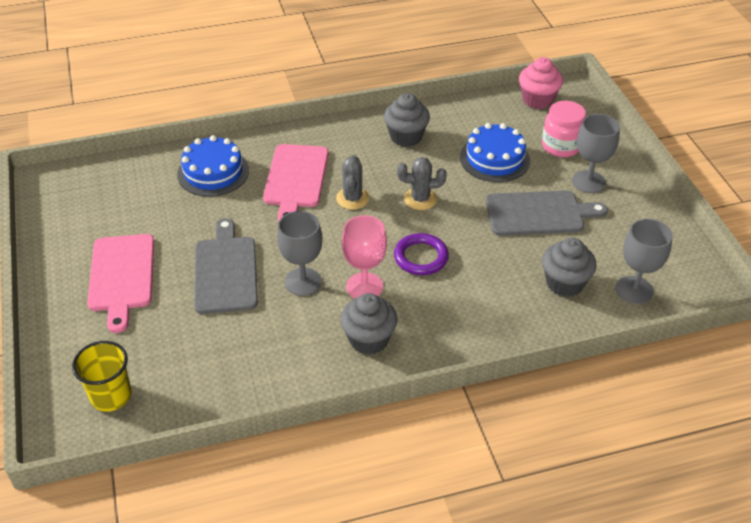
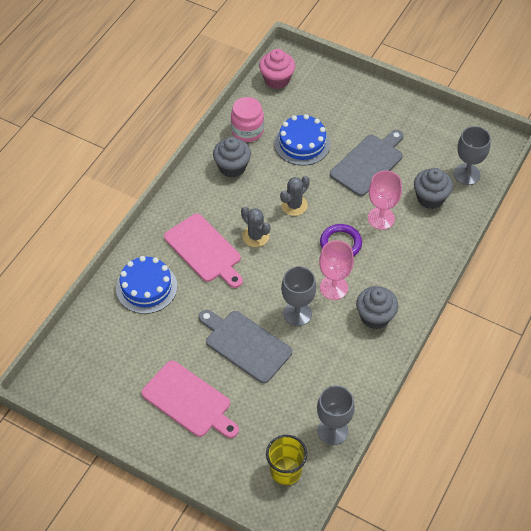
camera: 45 degrees left, 10 degrees up
(489, 265) = (381, 218): none -> pink goblet
(561, 146) = (328, 105): pink jar -> pink jar (247, 131)
(588, 182) = (370, 120): grey goblet -> grey goblet (333, 431)

